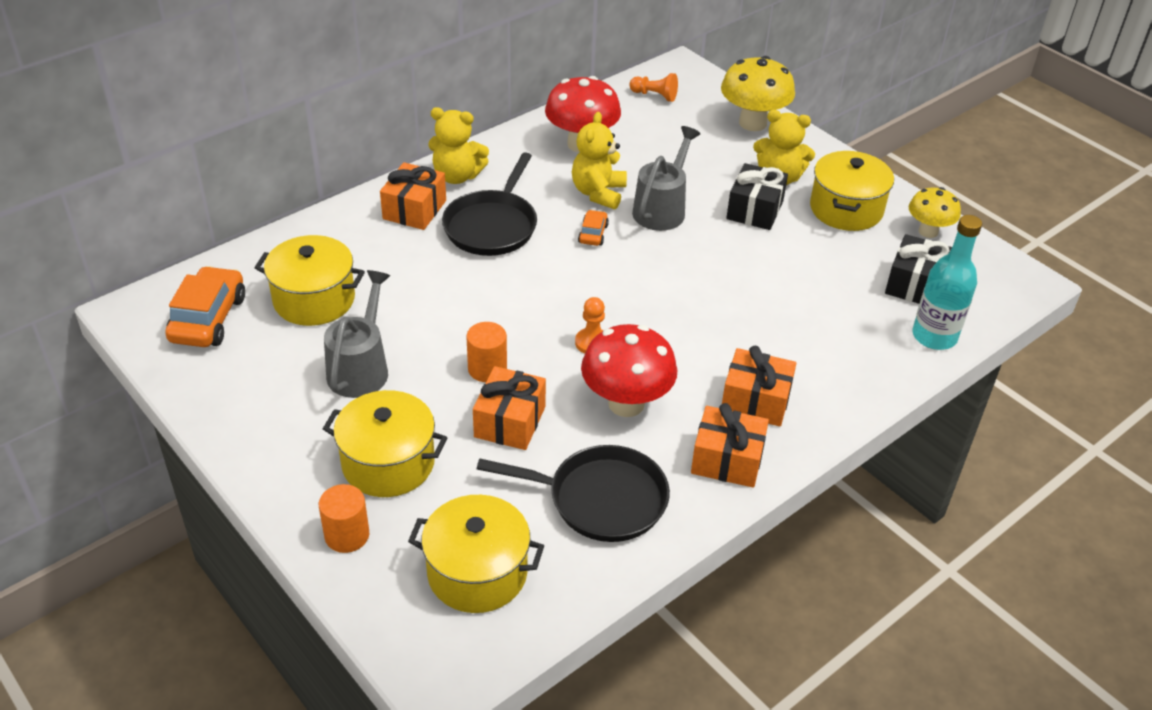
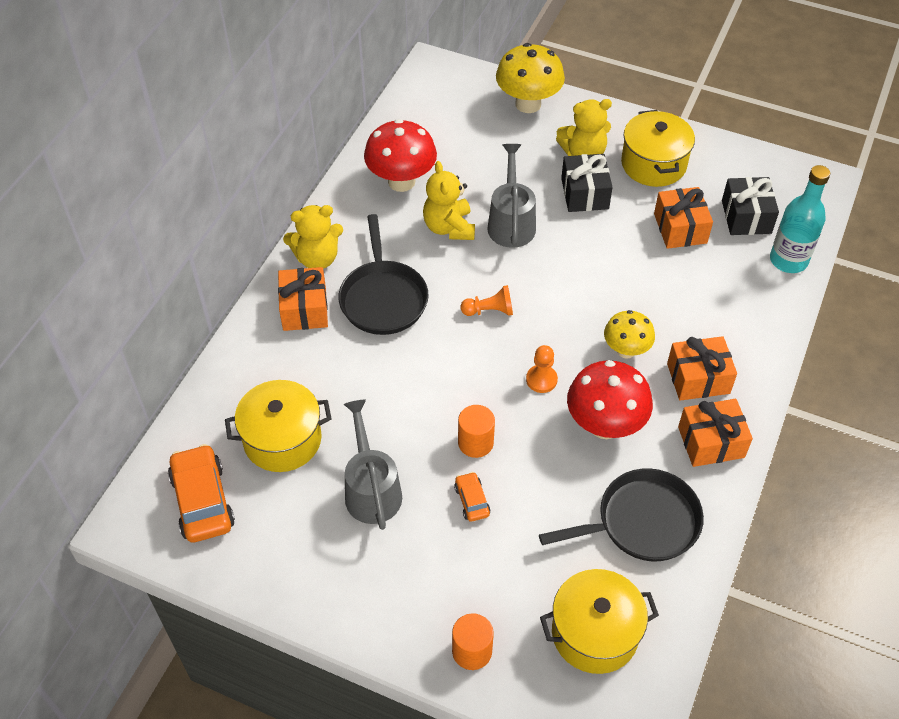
camera: 25 degrees left, 10 degrees up
(388, 463) = (458, 569): yellow pot -> none
(510, 422) = (527, 484): orange gift -> orange gift (680, 228)
(593, 234) = (472, 271): orange car -> orange car (472, 501)
(655, 95) = (429, 105): orange pawn -> orange pawn (489, 311)
(928, 231) = (726, 161): yellow mushroom -> yellow mushroom (626, 350)

